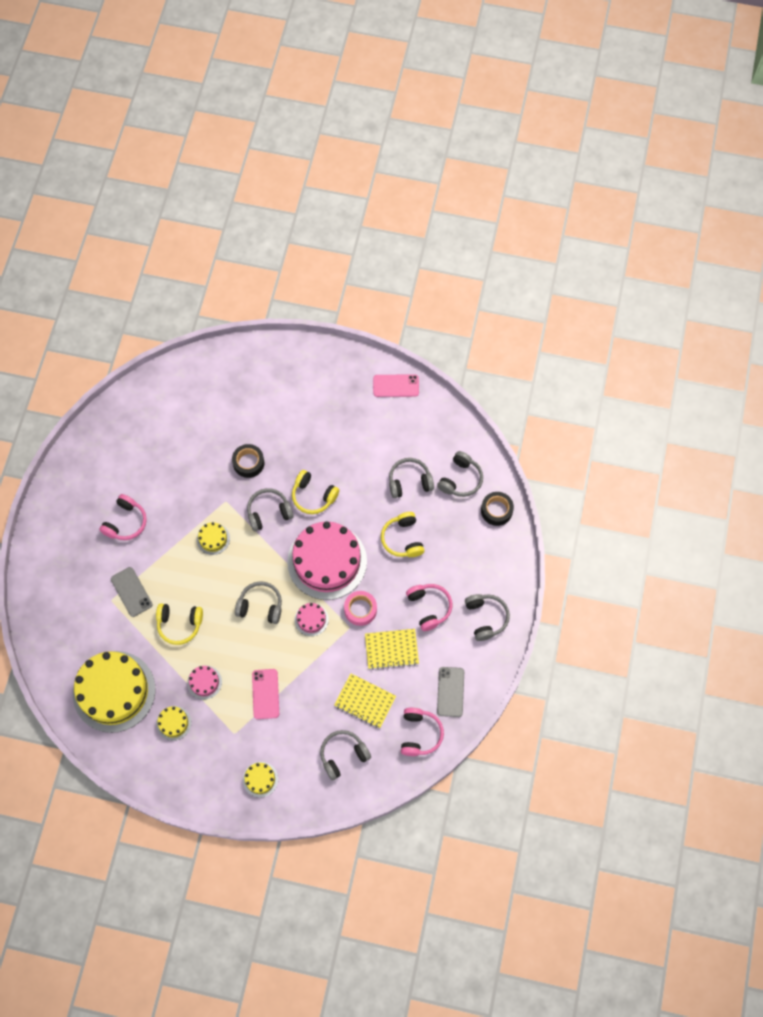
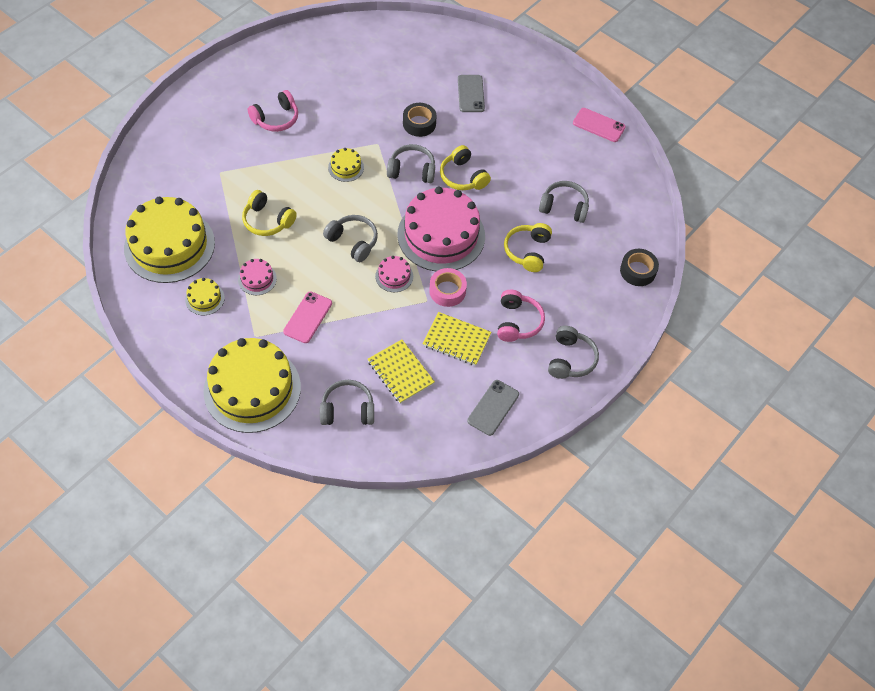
camera: 25 degrees right, 10 degrees down
(131, 592) = (242, 174): grey phone -> grey phone (471, 94)
(260, 779) = (252, 389): yellow cake -> yellow cake, size x2.37
(419, 734) = (437, 430): pink headphones -> none
(460, 479) = (616, 228): grey headphones -> none

